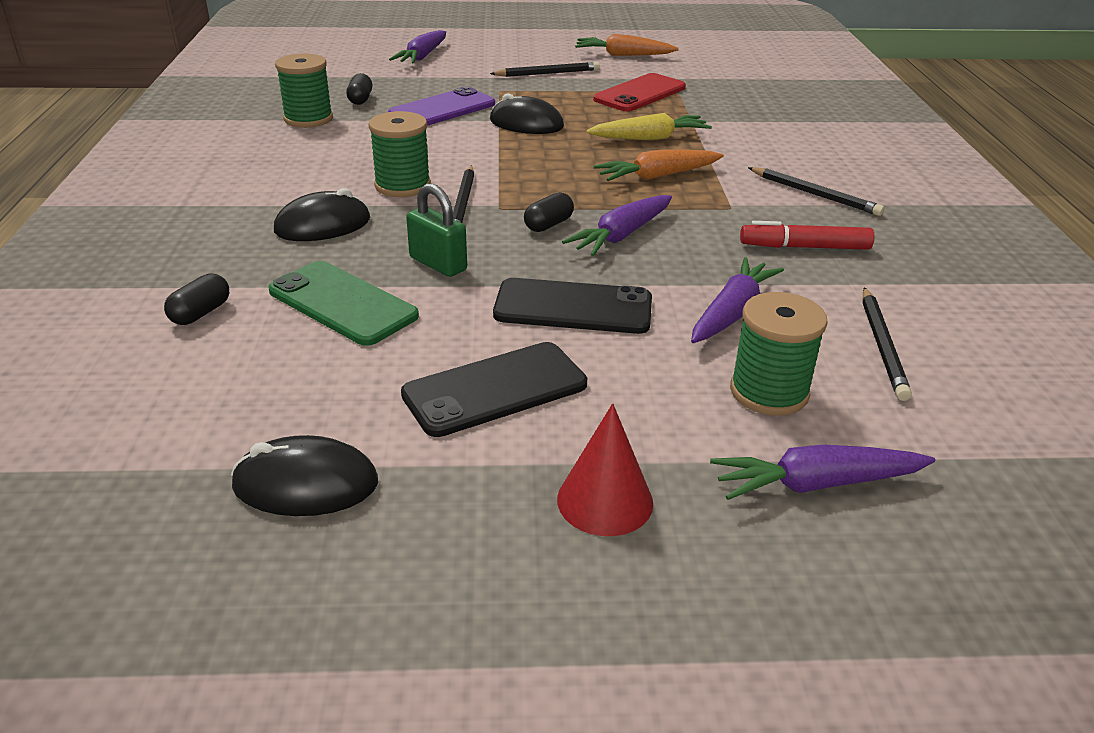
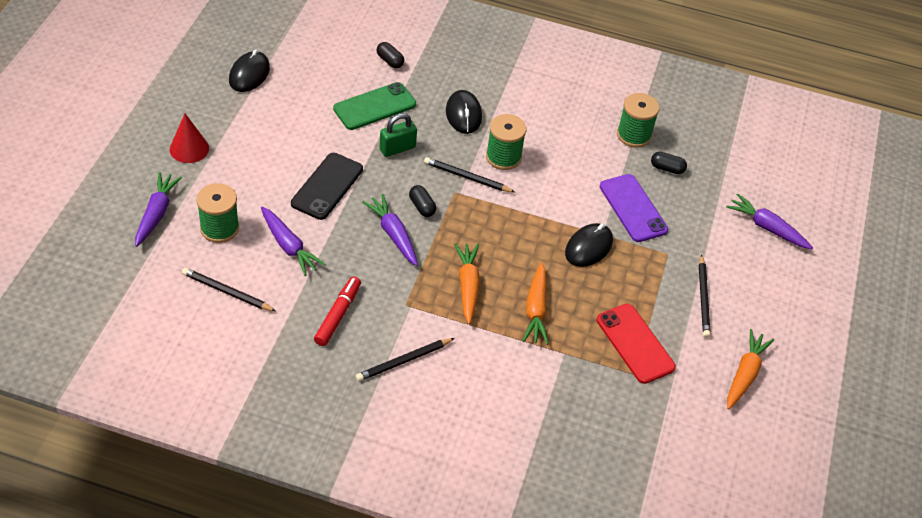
camera: 105 degrees right, 15 degrees up
(495, 390) = (276, 139): black phone -> none
(649, 138) = (536, 309): yellow carrot -> orange carrot

